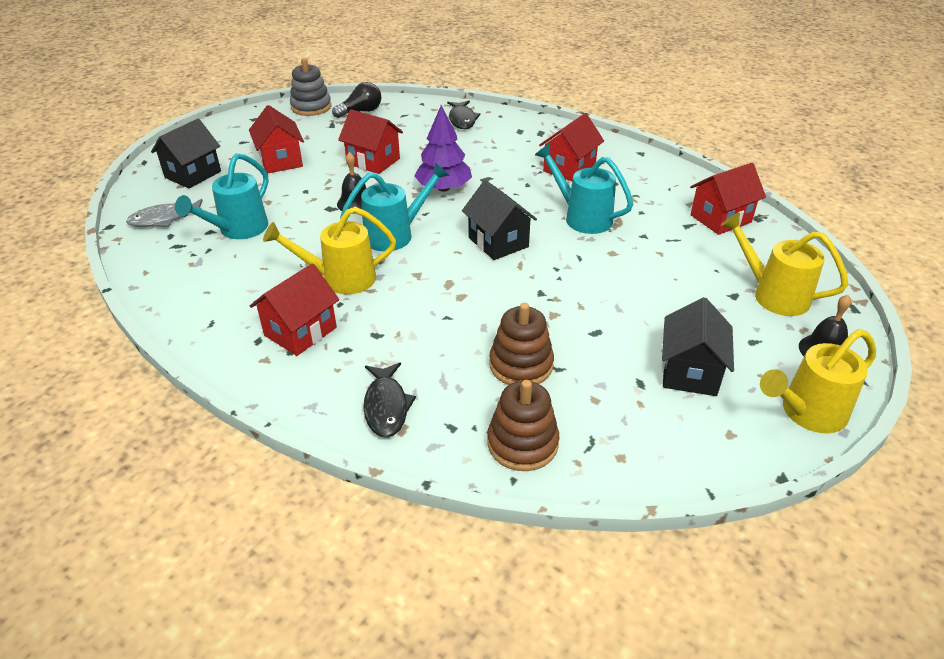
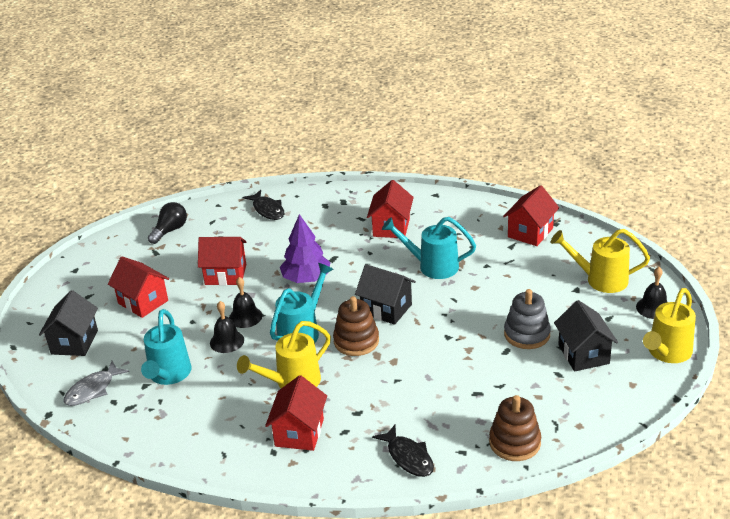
camera: 25 degrees left, 5 degrees down
(311, 107) = (118, 241): grey stacking toy -> grey stacking toy (527, 334)
(318, 219) = (227, 341): none -> black bell
(521, 365) = (474, 393): brown stacking toy -> brown stacking toy (356, 341)

